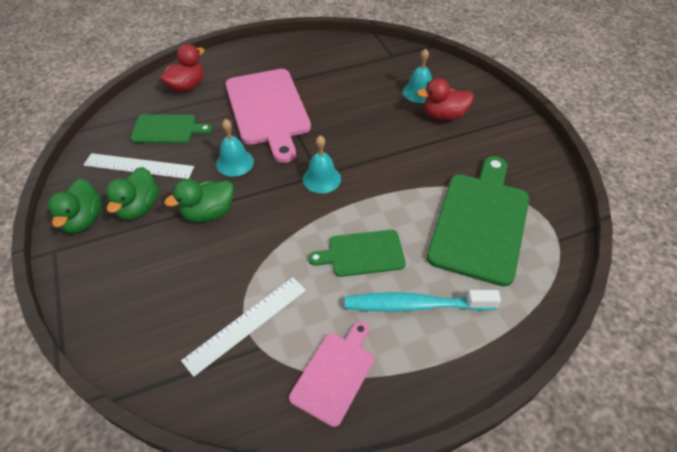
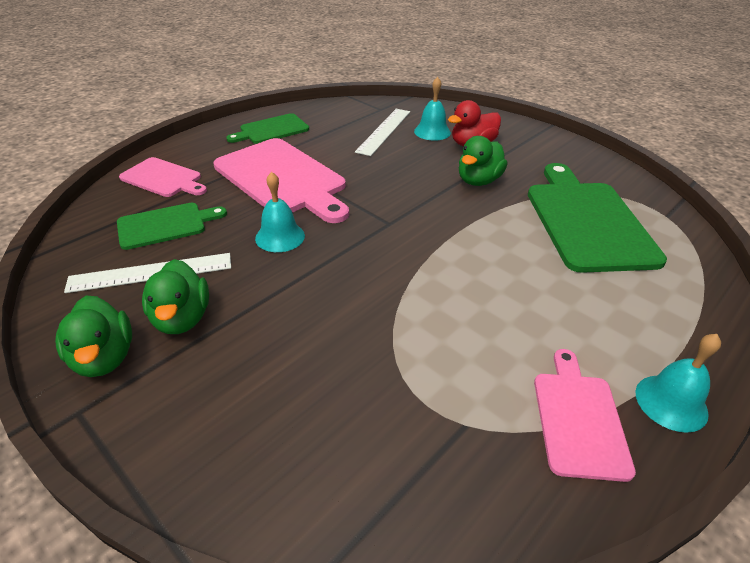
camera: 25 degrees left, 10 degrees down
(187, 86) = (163, 178): red duck -> pink cutting board
(208, 213) = (285, 296): green duck -> green duck (478, 181)
(246, 324) = (428, 403): white ruler -> white ruler (384, 131)
(321, 179) = (395, 226): turquoise bell -> turquoise bell (671, 402)
(362, 253) = (499, 283): green cutting board -> green cutting board (271, 130)
(415, 305) = (596, 314): turquoise toothbrush -> none

